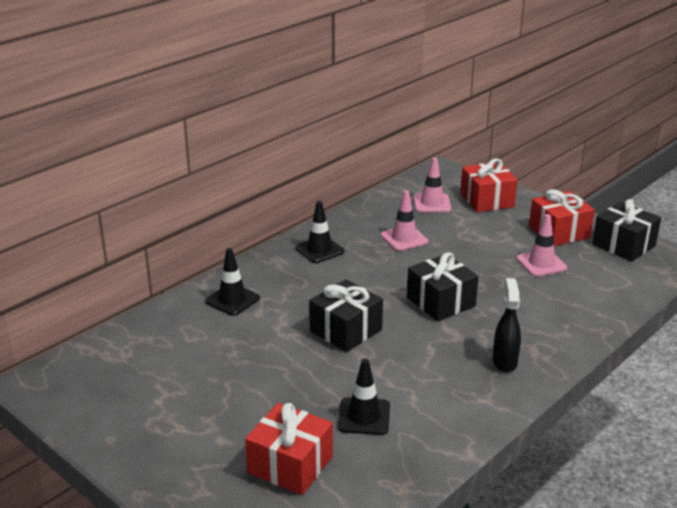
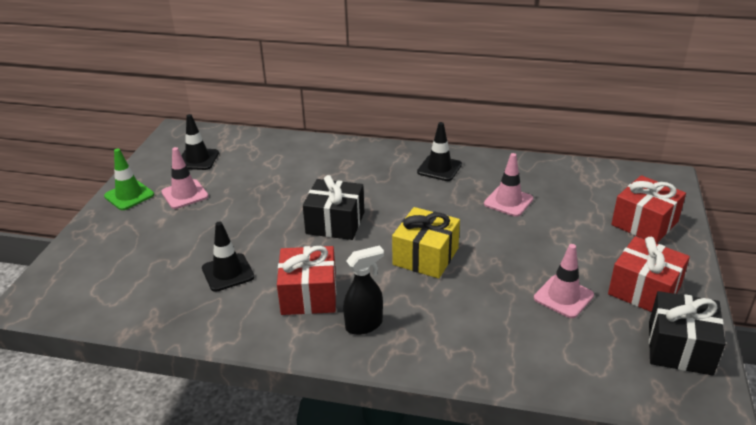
camera: 60 degrees right, 5 degrees up
(139, 453) = (129, 195): none -> green traffic cone
(232, 300) = (329, 160): black traffic cone -> black traffic cone (197, 159)
(290, 465) = (150, 259): red gift -> red gift (309, 295)
(432, 203) = (591, 194): pink traffic cone -> pink traffic cone (185, 194)
(441, 302) = (425, 256): black gift -> yellow gift

